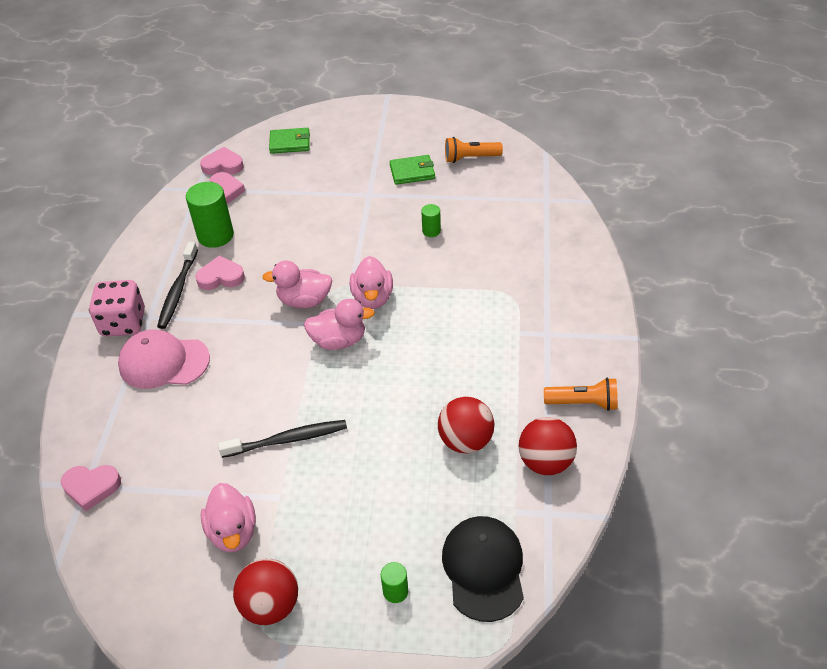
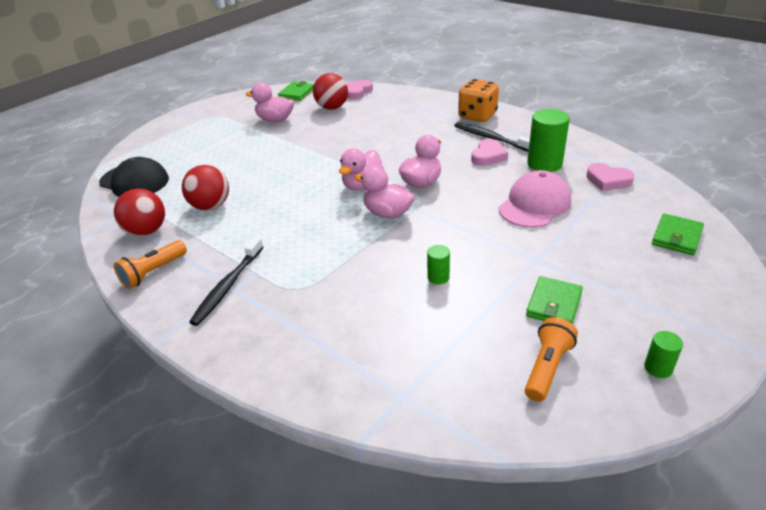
camera: 125 degrees right, 10 degrees down
(123, 323) = (477, 116): pink dice -> orange dice
(126, 571) = (296, 93): none -> green wallet
(164, 362) = (424, 122): pink cap -> pink cap (534, 204)
(223, 165) = (656, 189): pink heart -> none
(270, 605) = (222, 121): red ball -> red ball (332, 107)
(287, 440) = (308, 147): black toothbrush -> black toothbrush (228, 286)
(395, 591) = (171, 152): green cylinder -> green cylinder (658, 368)

